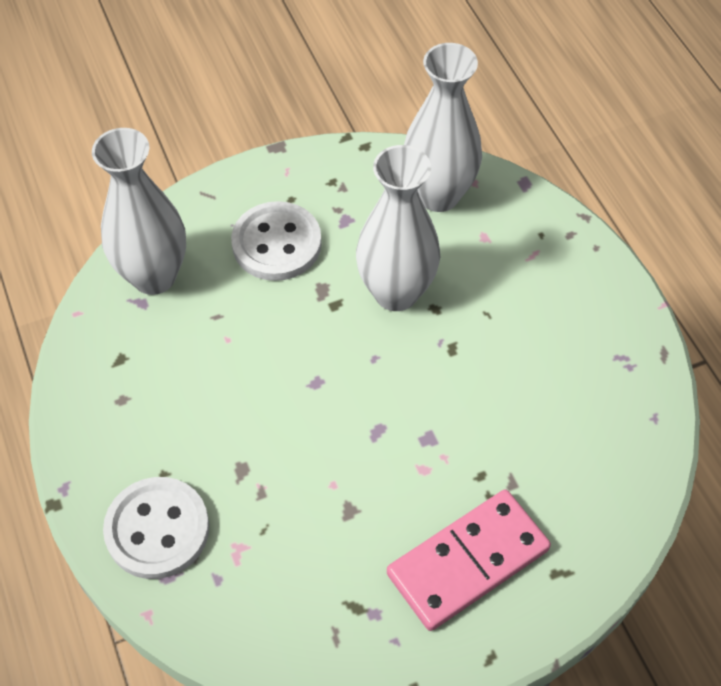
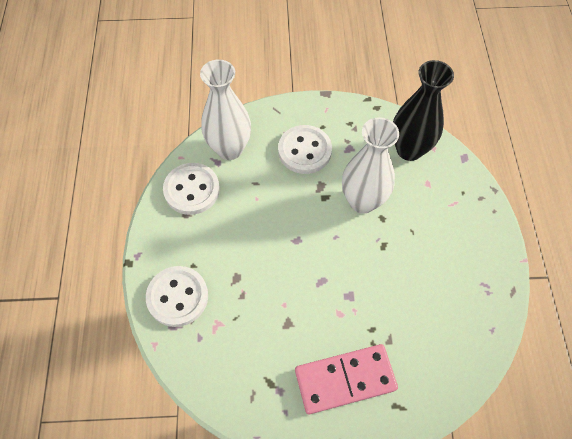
camera: 20 degrees right, 5 degrees up
(116, 358) = (192, 190): none -> white button
(438, 195) = (409, 149): white vase -> black vase

